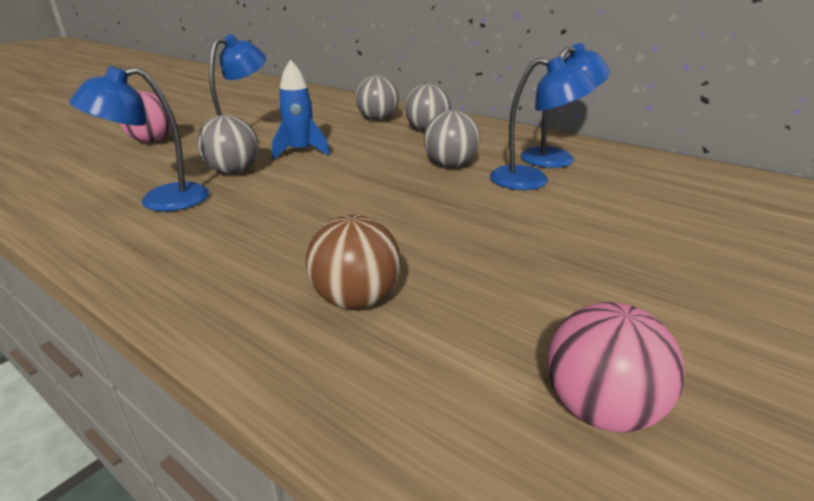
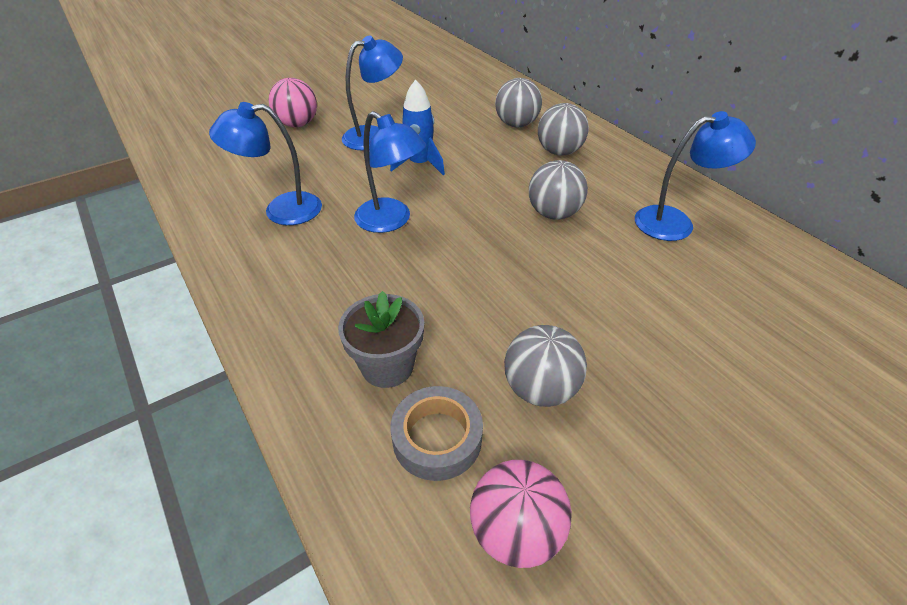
camera: 20 degrees right, 15 degrees up
(233, 172) = (351, 183): grey ball -> grey ball (540, 389)
(356, 299) = (387, 366): brown ball -> grey flower pot
(453, 348) = (437, 438): none -> grey tape
(531, 181) = (624, 255): blue lamp -> blue lamp (391, 221)

